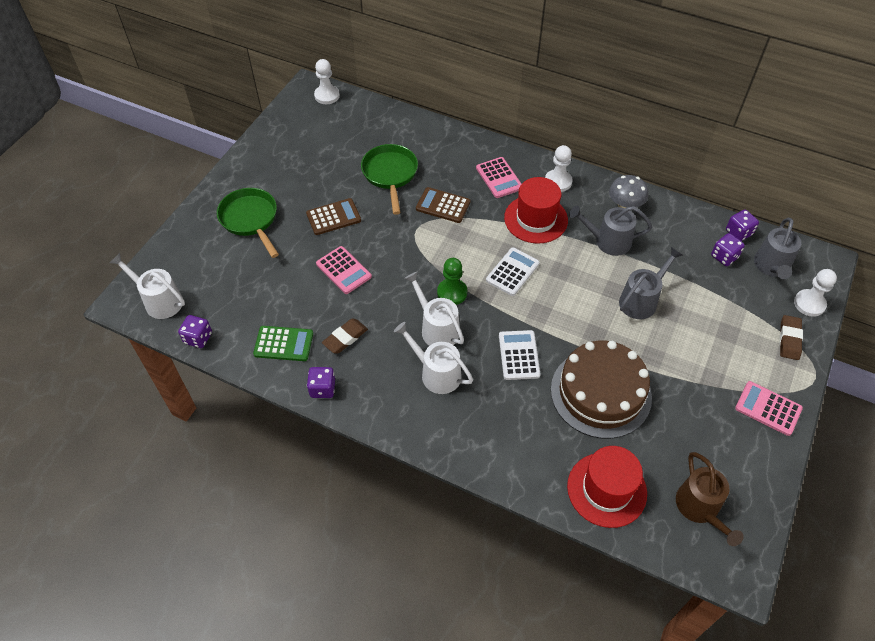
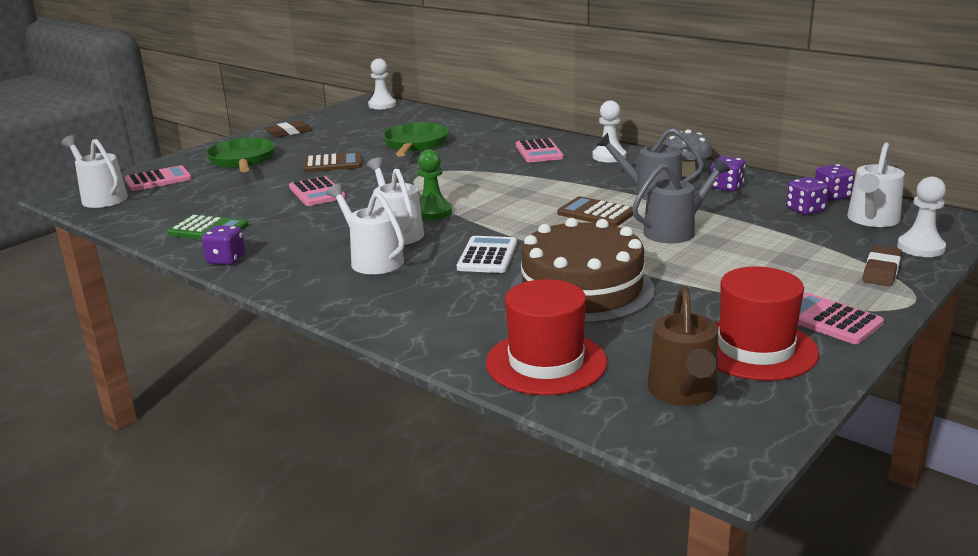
camera: 15 degrees right, 30 degrees down
(192, 262) = (158, 180): none -> pink calculator
(198, 338) = (118, 220): purple dice -> purple dice (726, 187)
(345, 338) = (282, 231): brown eraser -> brown eraser (289, 132)
(443, 205) = (461, 163): brown calculator -> brown calculator (596, 213)
(512, 272) = (517, 204): white calculator -> none
(536, 219) = (567, 176): red hat -> red hat (755, 349)
(771, 266) = (872, 220): grey watering can -> white watering can

